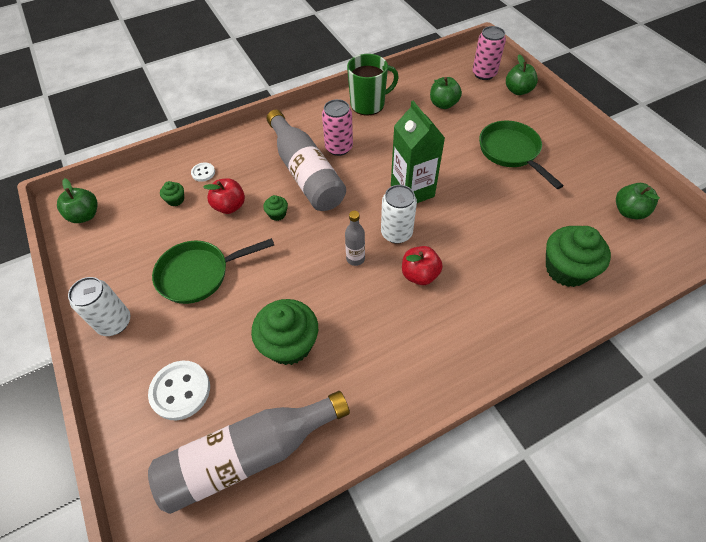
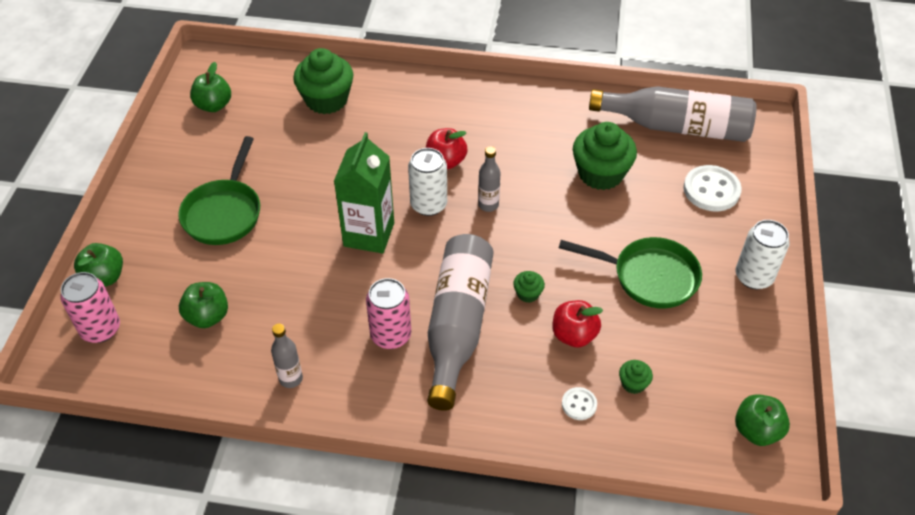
camera: 145 degrees left, 5 degrees down
(368, 104) = (291, 379): green mug -> grey bottle

